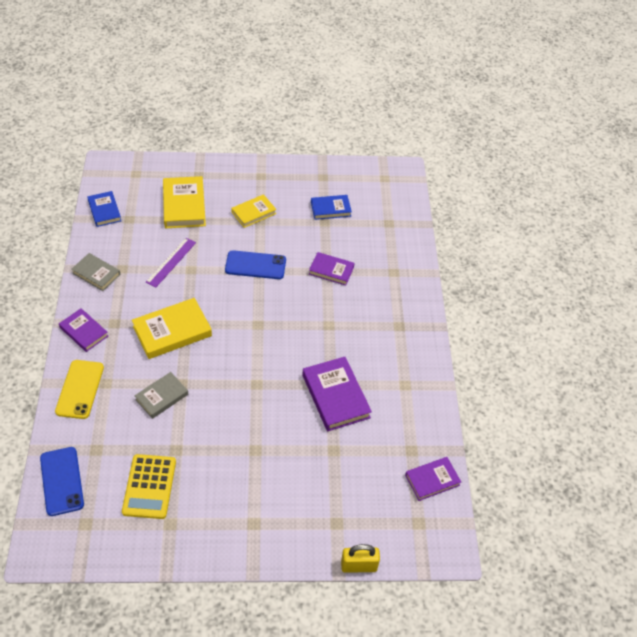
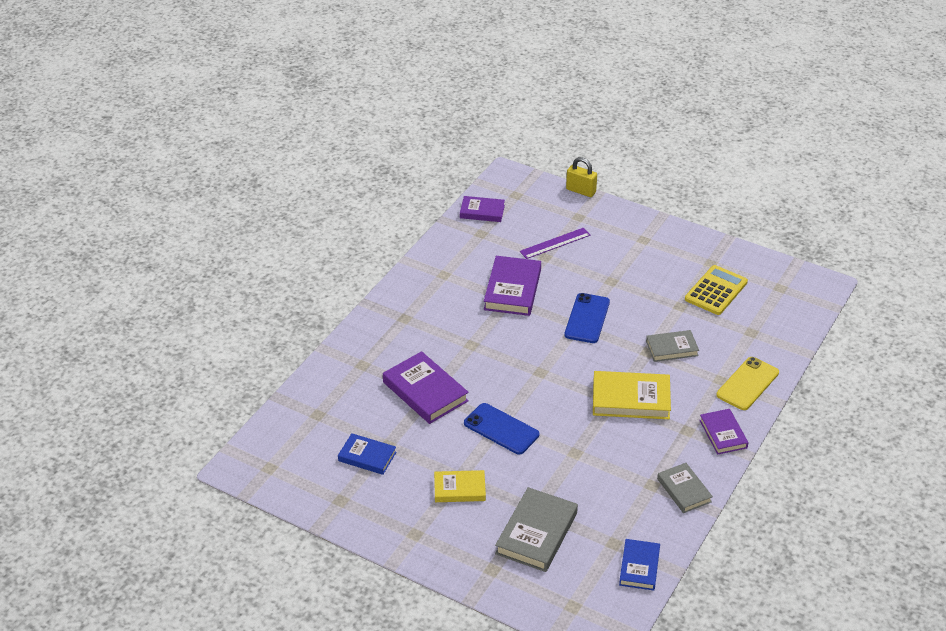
camera: 145 degrees left, 10 degrees down
(62, 481) = (790, 321): blue phone -> blue phone (587, 318)
(171, 262) = (592, 470): purple ruler -> purple ruler (555, 243)
(184, 205) = (536, 533): yellow book -> grey book
(331, 270) = (425, 391): purple book -> purple book, size x1.60

